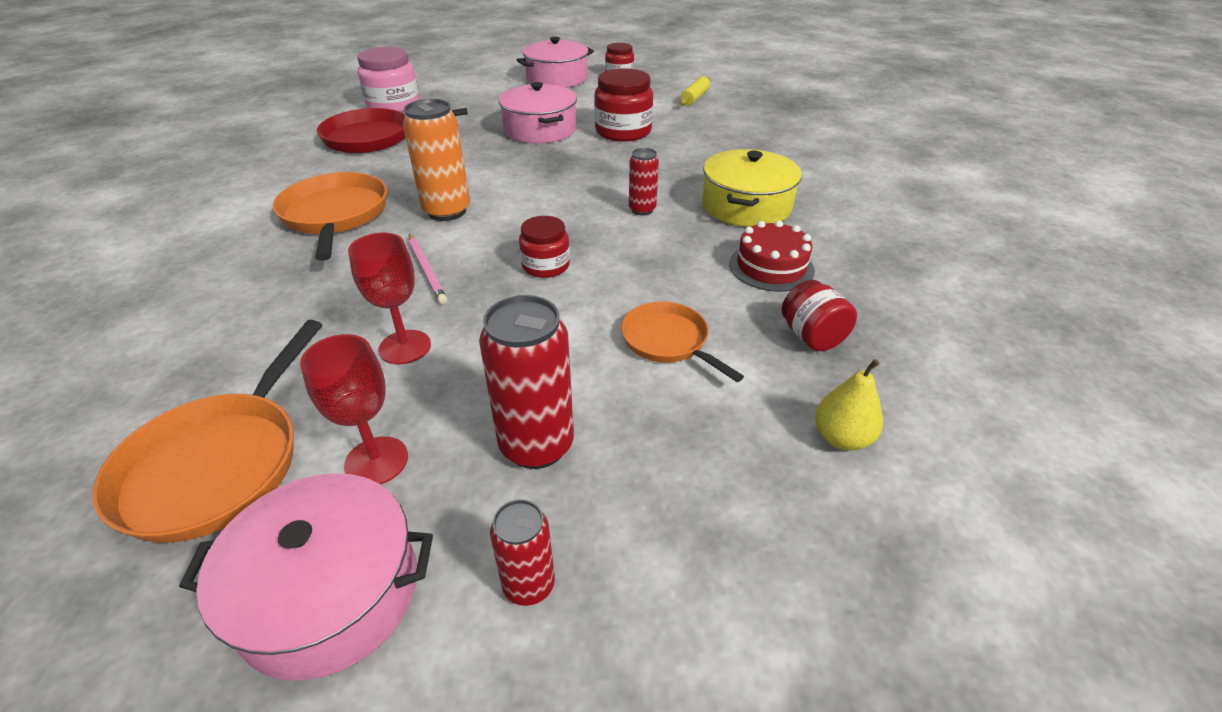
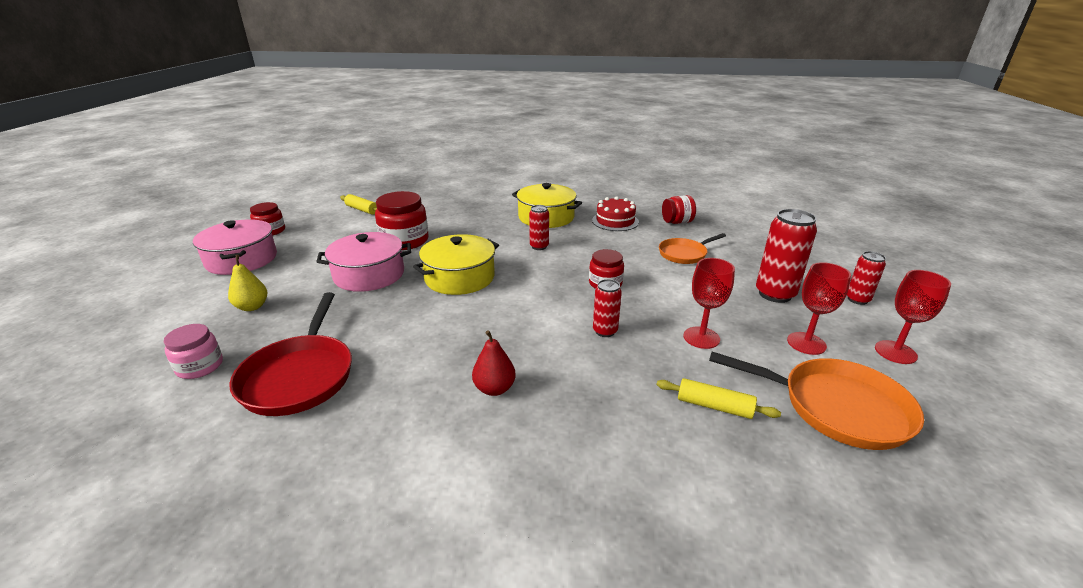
camera: 80 degrees left, 10 degrees down
(263, 349) = (714, 406): none -> yellow rolling pin
(330, 593) = (895, 352): pink pot -> red goblet
(335, 215) = (494, 389): orange pan -> red pear
(393, 105) = (200, 366): pink jar -> pink jar, size x0.61
(427, 270) = (605, 331): pink pencil -> red can
(447, 211) = (511, 323): orange can -> none
(543, 172) = (459, 278): none -> yellow pot
(841, 438) = (745, 228): yellow pear -> yellow pear (252, 307)

